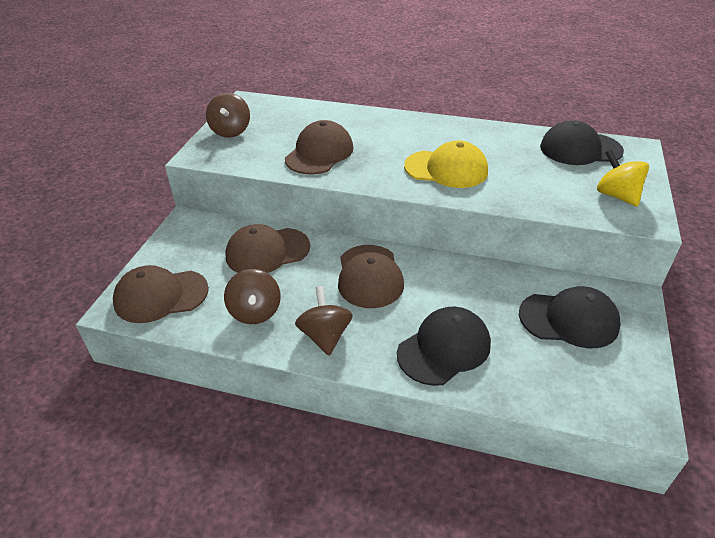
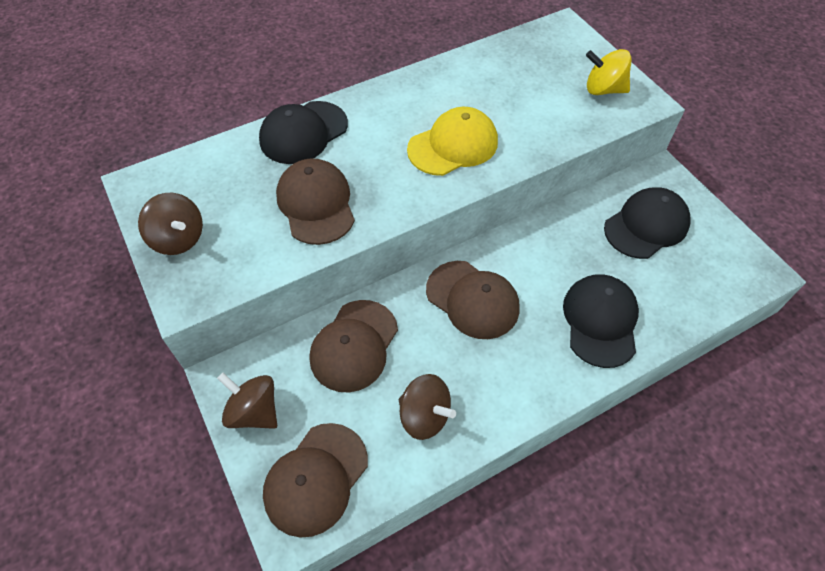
camera: 45 degrees left, 15 degrees up
(325, 336) = (508, 387): brown spinning top -> brown spinning top (254, 411)
(580, 149) = (528, 53): black cap -> black cap (303, 133)

